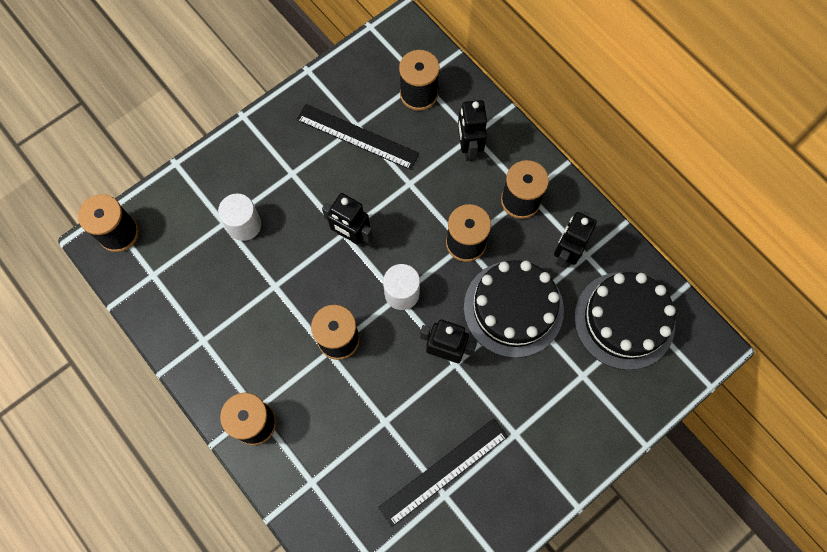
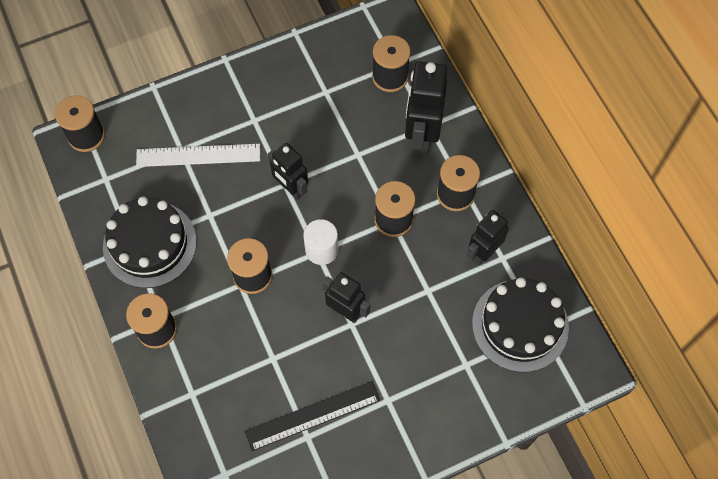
camera: 15 degrees right, 5 degrees down
(244, 225) = (198, 155): white cylinder -> white ruler
(357, 136) = (322, 101): black ruler -> none
(468, 148) = (421, 136): black robot -> black robot, size x1.55
(513, 308) = (419, 289): black cake -> black cake (150, 244)

